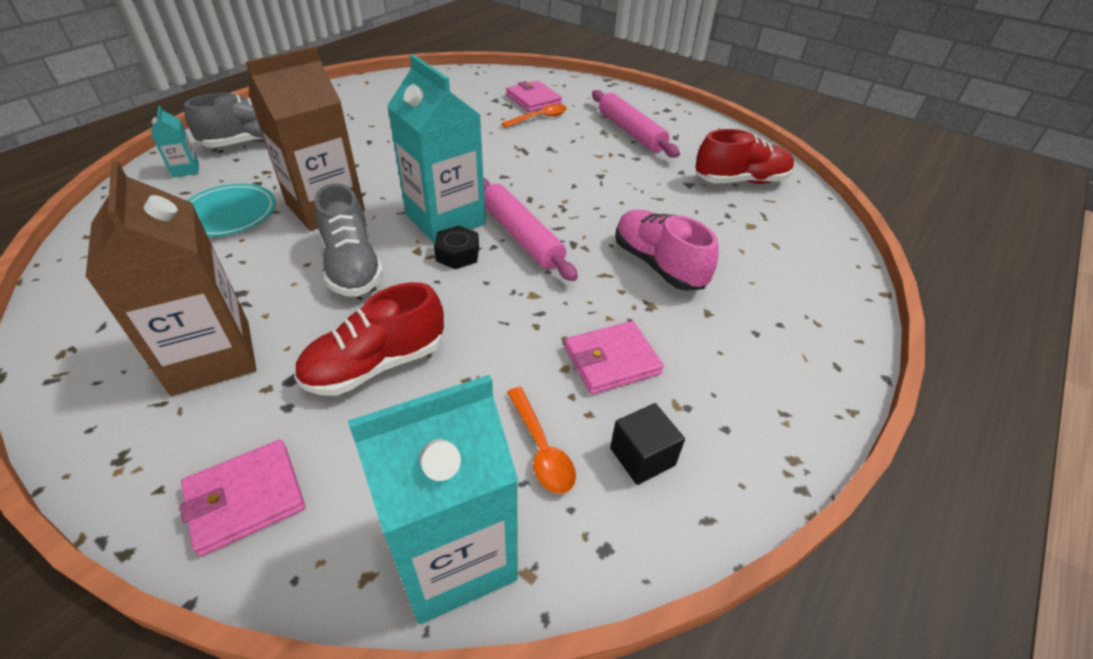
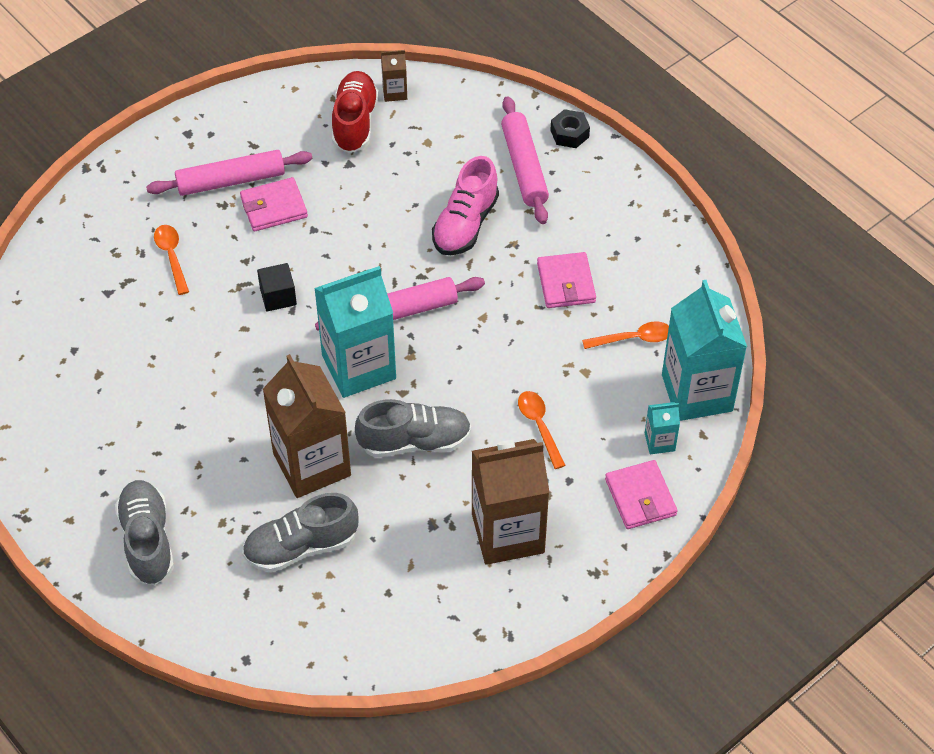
camera: 75 degrees left, 10 degrees up
(185, 169) = (196, 600): turquoise carton -> turquoise carton (659, 442)
(229, 214) = (301, 546): turquoise plate -> grey shoe
(376, 365) = (539, 426): red shoe -> orange spoon
(457, 254) = (416, 362): black nut -> black nut (569, 134)
(533, 100) = (121, 254): pink wallet -> pink wallet (274, 207)
(642, 457) = (649, 287): black cube -> black cube (278, 296)
(658, 265) = (465, 224): pink shoe -> pink shoe turned 45 degrees counterclockwise
(770, 299) = (524, 167): none -> pink rolling pin
(797, 198) = (394, 92): none -> brown carton

